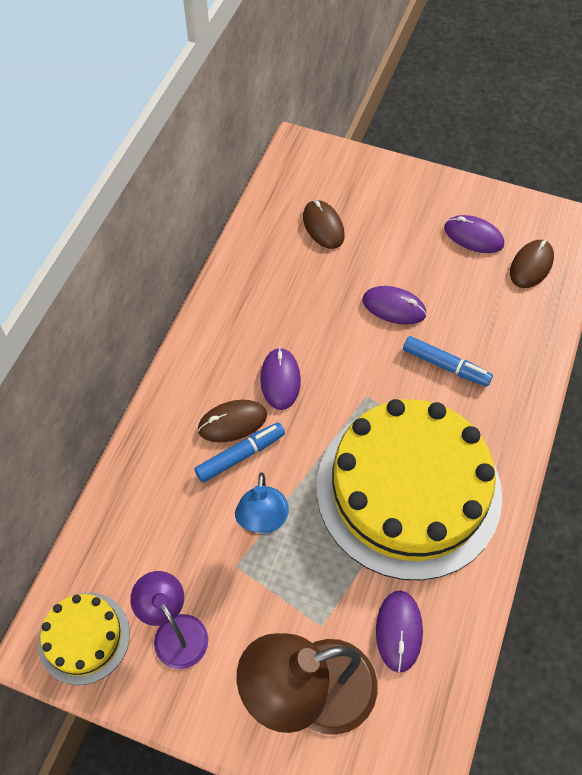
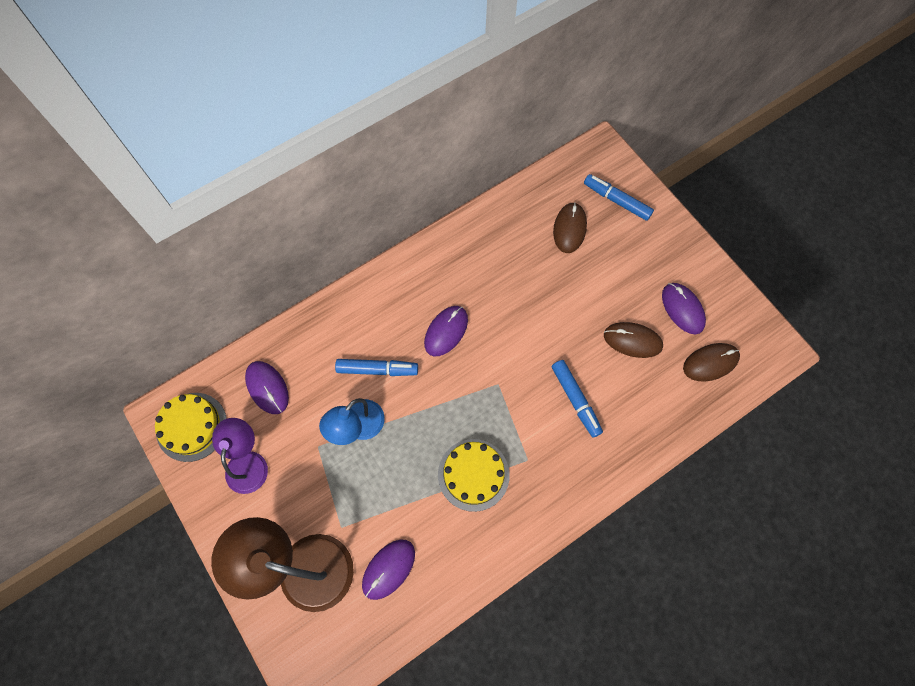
camera: 35 degrees right, 10 degrees up
(232, 422) = (389, 341): brown mouse -> brown mouse (632, 340)
(346, 180) = (616, 200): none -> blue marker
(394, 307) = (572, 328): purple mouse -> purple mouse (267, 388)
(408, 490) = (473, 474): yellow cake -> yellow cake, size x0.45

